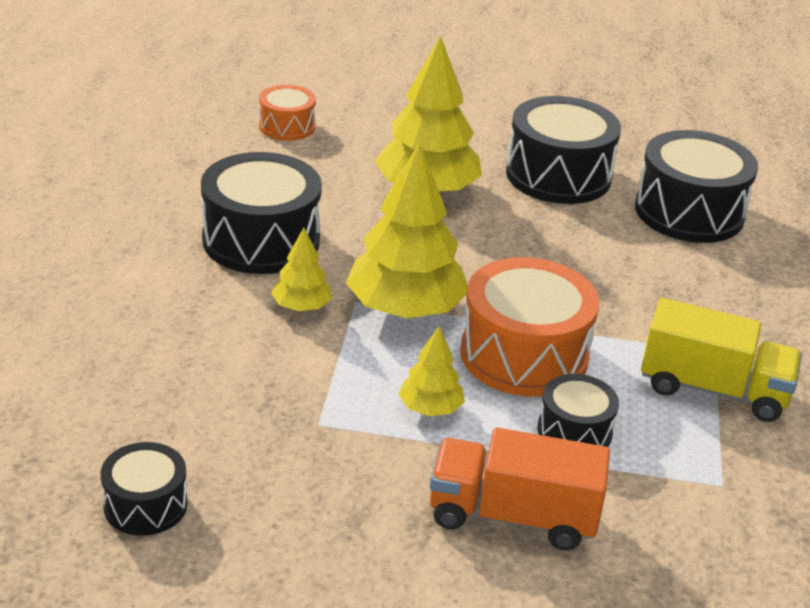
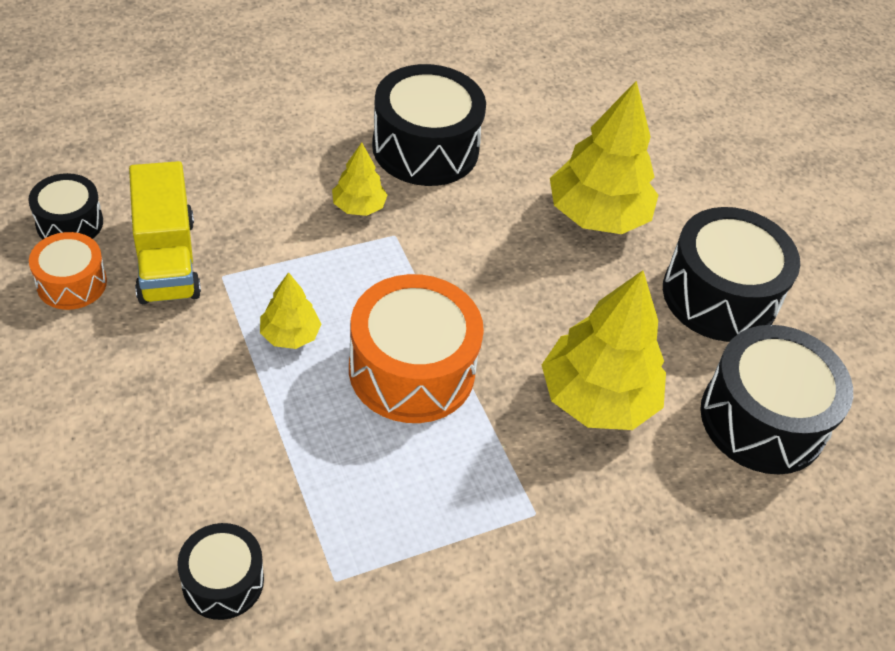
camera: 55 degrees right, 15 degrees up
(287, 126) = (602, 94): orange drum -> orange drum (72, 283)
(405, 309) = (409, 269): yellow tree -> yellow tree (597, 398)
(512, 516) = (192, 438): orange truck -> none
(574, 431) = (332, 442): black drum -> black drum (223, 581)
(713, 389) = (474, 531): yellow truck -> yellow truck (166, 259)

